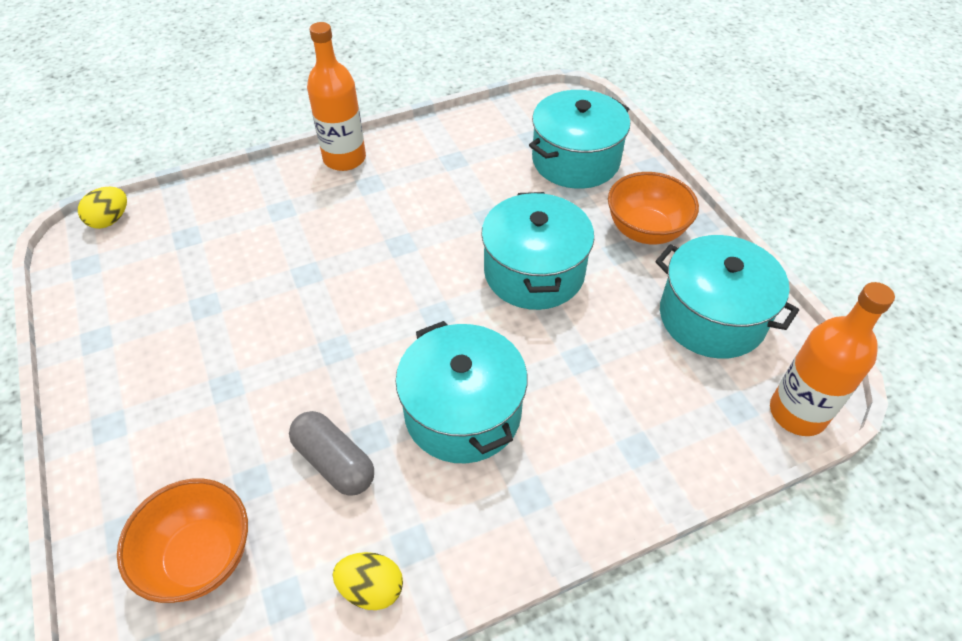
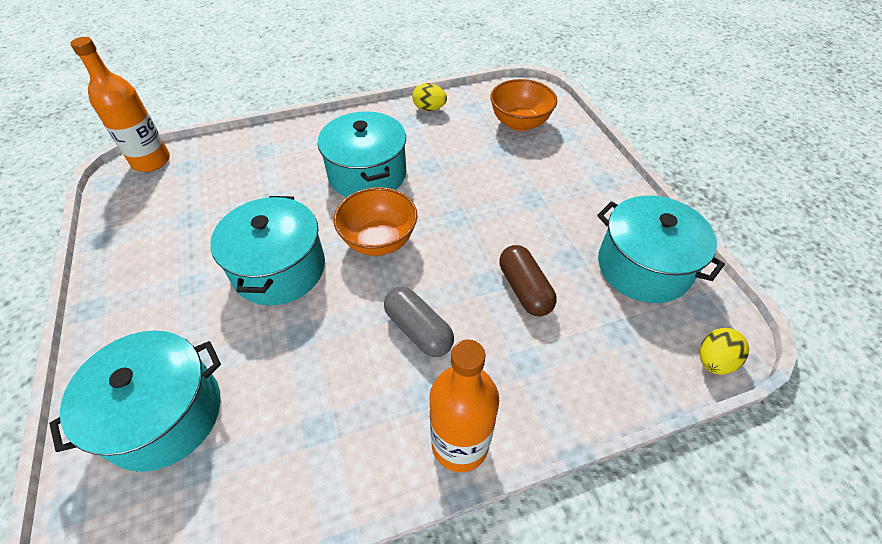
camera: 175 degrees left, 0 degrees up
(267, 269) = (524, 289): none -> brown capsule
(334, 462) = (451, 155): grey capsule -> grey capsule (418, 330)
(645, 230) = (150, 305): orange bowl -> orange bowl (379, 241)
(712, 317) = (155, 221): turquoise pot -> turquoise pot (643, 267)

